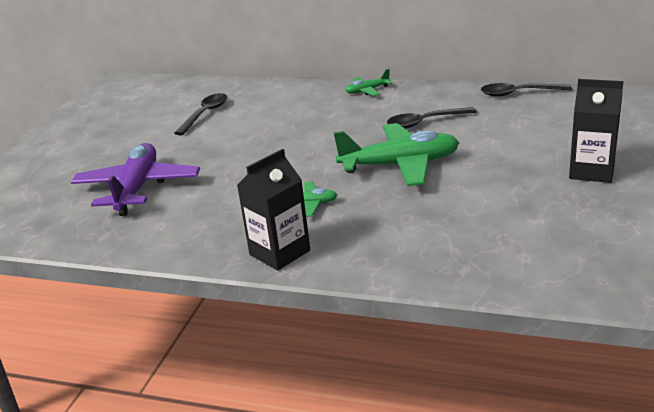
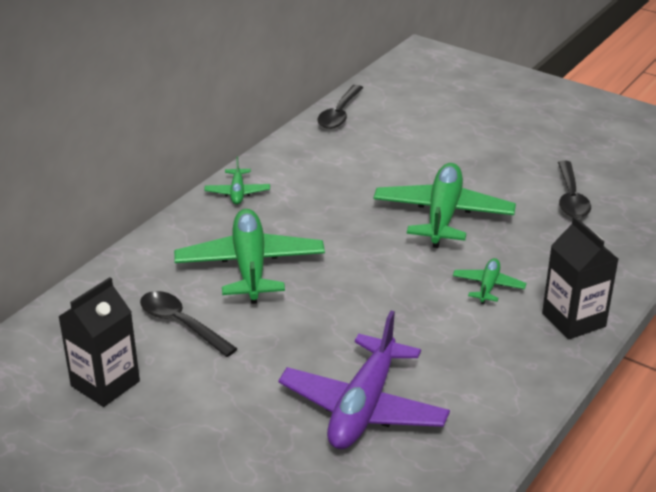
camera: 75 degrees left, 5 degrees up
(137, 188) = (363, 407): purple plane -> purple plane turned 90 degrees counterclockwise
(279, 117) = (250, 266): none -> green plane
(425, 122) = (358, 179): black spoon -> black spoon (571, 198)
(591, 171) = (524, 130): black carton -> black carton (105, 383)

